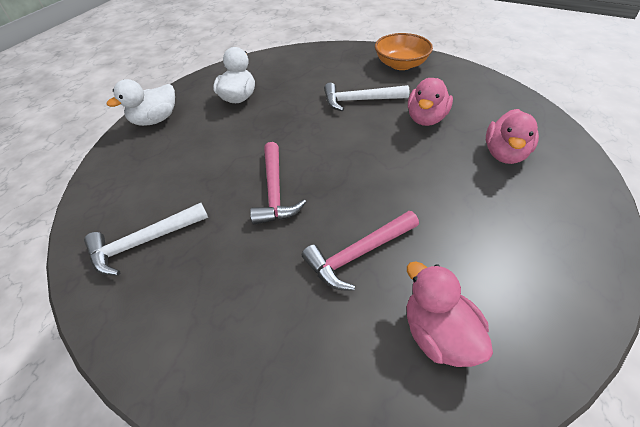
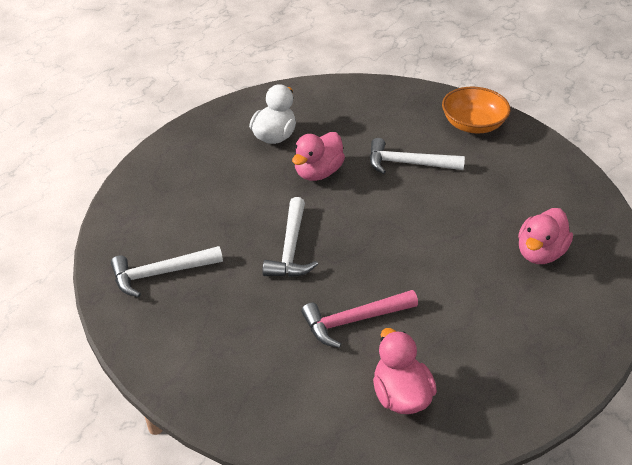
camera: 10 degrees right, 5 degrees down
(155, 120) = (181, 148): white duck -> none
(275, 191) = (291, 248): pink hammer -> white hammer
(426, 119) = (473, 198): pink duck -> pink duck (318, 172)

